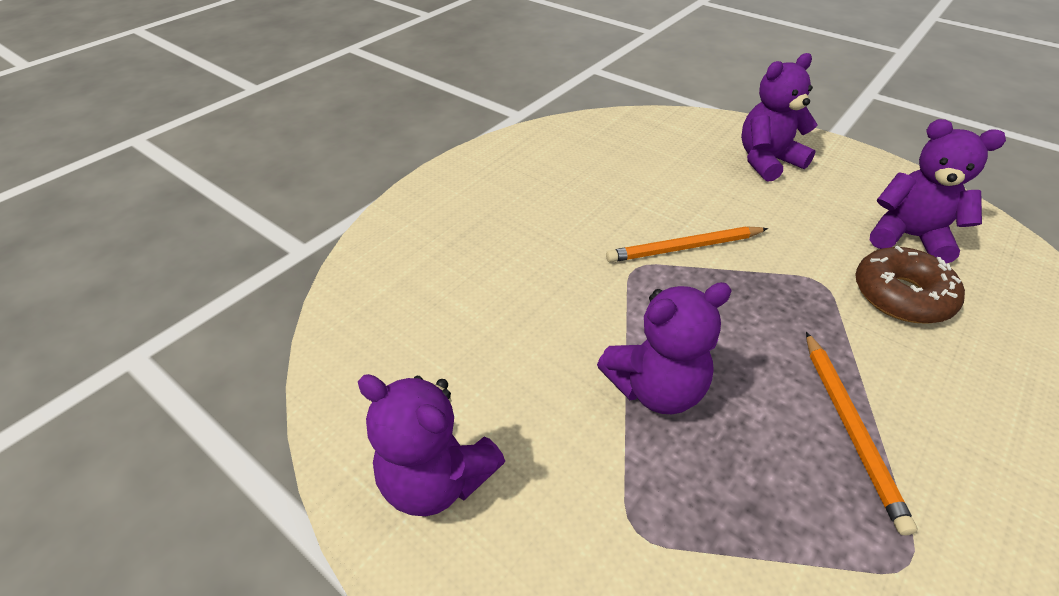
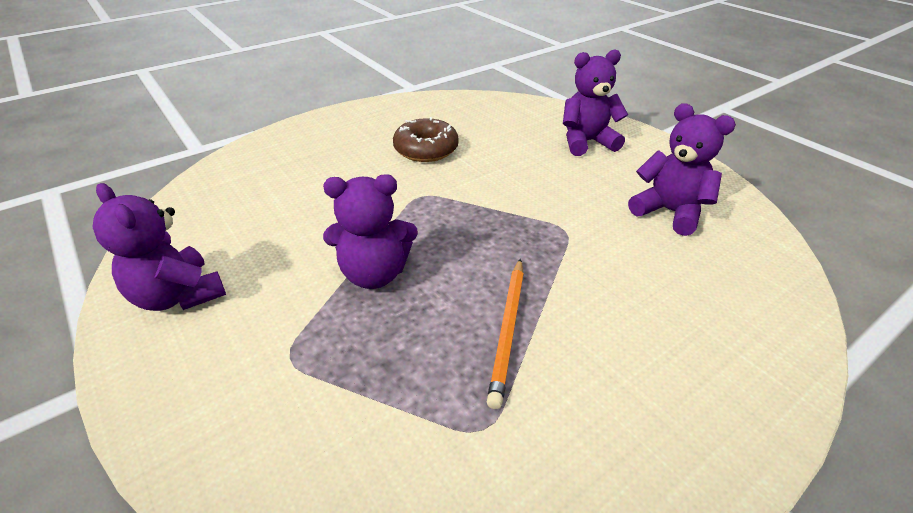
camera: 15 degrees right, 5 degrees down
(684, 248) = (470, 189): orange pencil -> none
(901, 295) = (628, 251): brown donut -> brown donut (426, 149)

